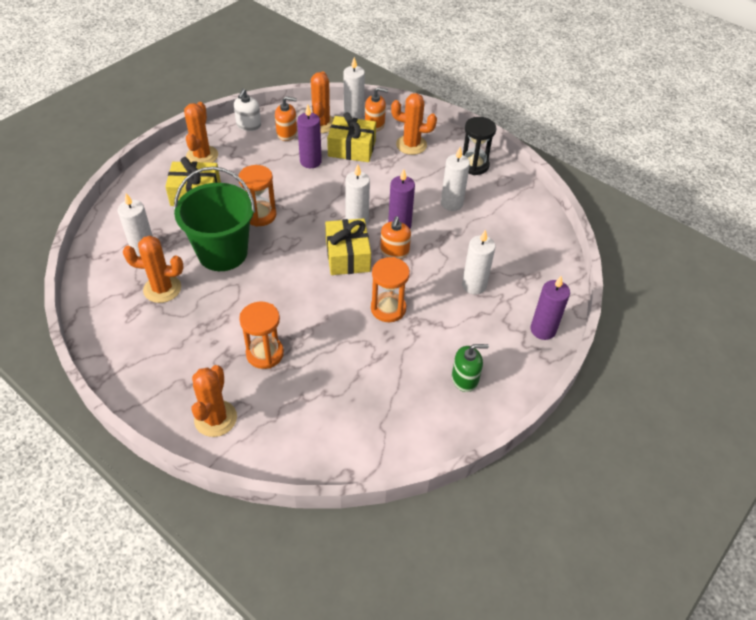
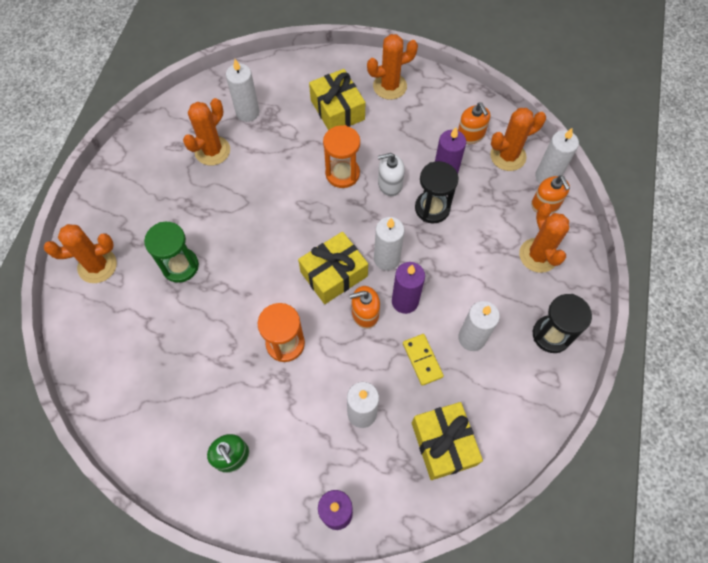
camera: 65 degrees right, 15 degrees up
(162, 289) = (212, 151): orange cactus -> orange cactus turned 60 degrees clockwise
(222, 253) = (278, 171): green bucket -> none
(248, 125) = (459, 98): white soap dispenser -> white soap dispenser (390, 184)
(265, 354) = (180, 266): orange hourglass -> green hourglass
(333, 179) = (432, 208): none -> black hourglass
(351, 148) = (490, 202): yellow gift -> yellow gift (443, 444)
(452, 235) = (422, 360): none -> yellow domino

